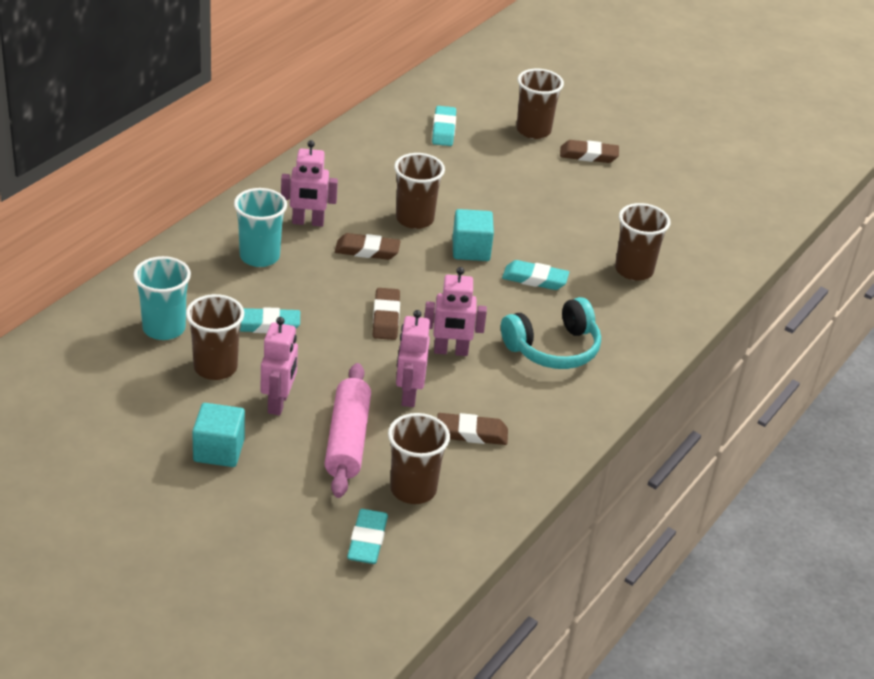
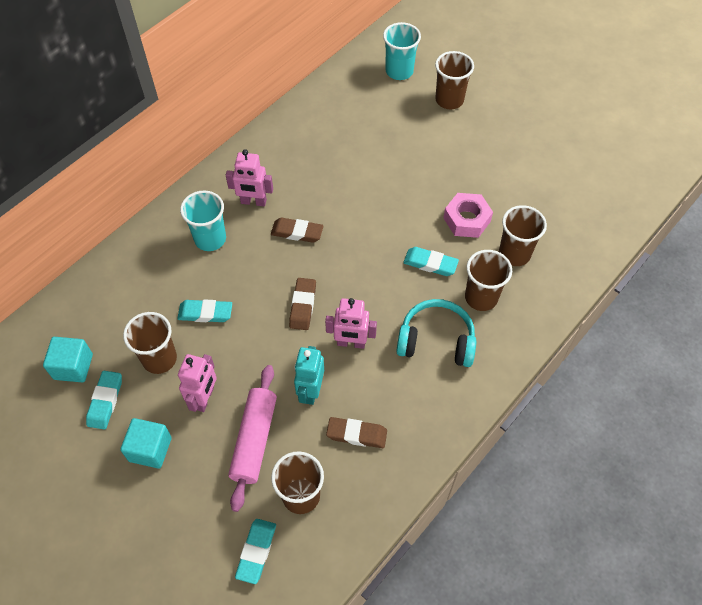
camera: 10 degrees right, 20 degrees up
(164, 328) = (124, 316): turquoise cup -> turquoise cup (399, 71)
(408, 395) = (310, 391): pink robot -> turquoise robot
(414, 219) = (340, 198): brown cup -> brown cup (481, 297)
(443, 130) = (376, 100): turquoise eraser -> turquoise eraser (105, 401)
(471, 250) = (381, 231): turquoise cube -> turquoise cube (73, 366)
(553, 348) = (436, 340): turquoise headphones -> turquoise headphones turned 150 degrees counterclockwise
(572, 239) = (467, 220): none -> pink nut
(588, 155) = (492, 126): brown eraser -> none

